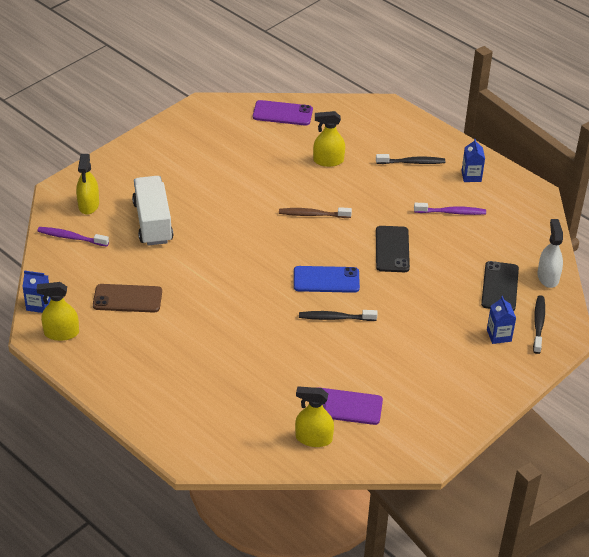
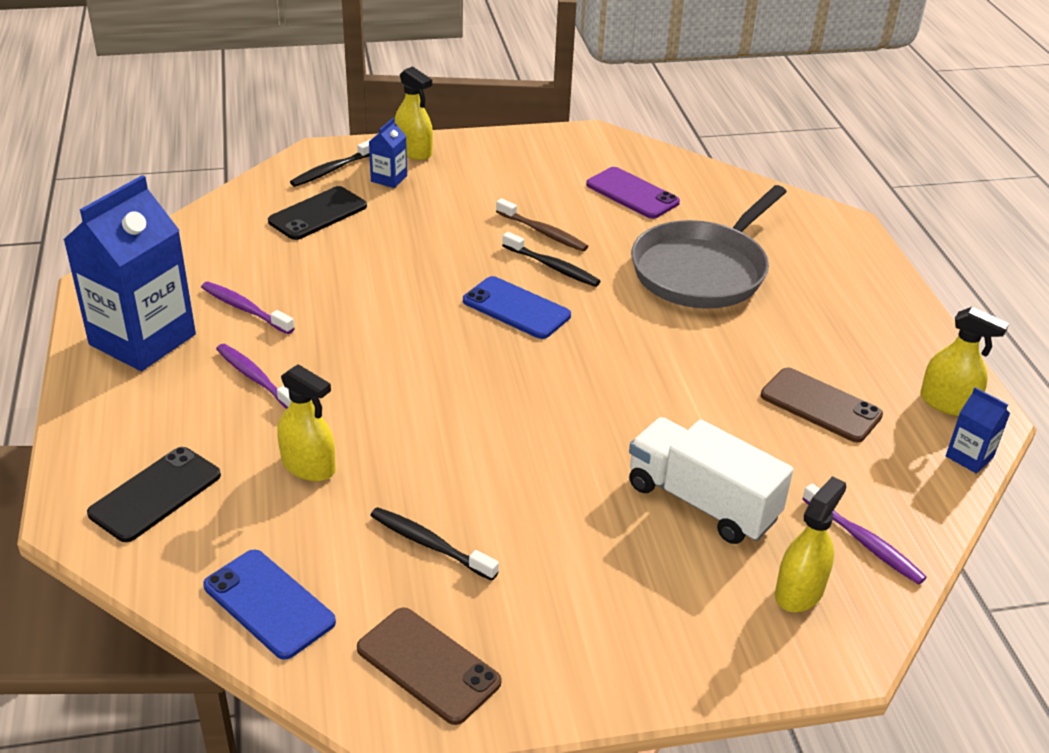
camera: 145 degrees left, 5 degrees down
(153, 222) = (702, 502): white truck -> white truck turned 105 degrees clockwise
(208, 121) = (428, 665): none -> brown phone
(250, 361) = (702, 270): none -> grey pan
(282, 113) = (269, 604): purple phone -> blue phone
(312, 214) = (436, 395): brown toothbrush -> brown toothbrush (543, 232)
(313, 438) = (693, 185): yellow spray bottle -> yellow spray bottle (414, 151)
(392, 249) = (386, 303): black phone -> black phone (155, 494)
(398, 183) = (256, 378): none -> purple toothbrush
(412, 162) = (189, 399): black toothbrush -> black toothbrush (430, 544)
(471, 176) = (142, 339): blue carton -> blue carton, size x2.30
(548, 277) = (250, 199): white spray bottle -> none

